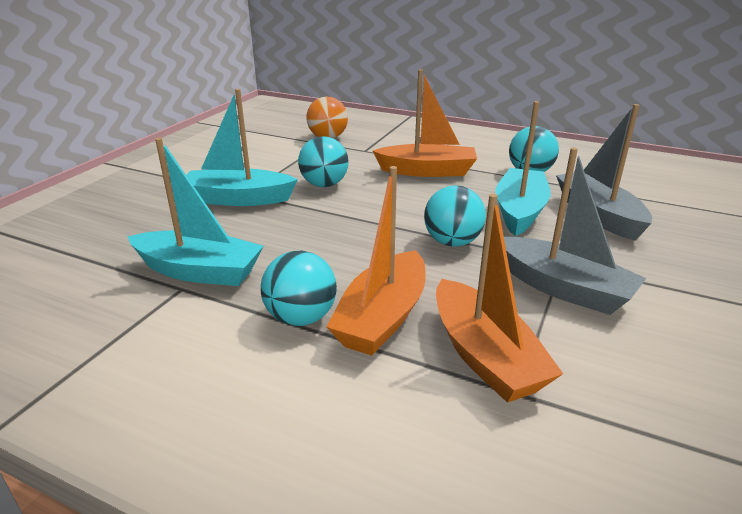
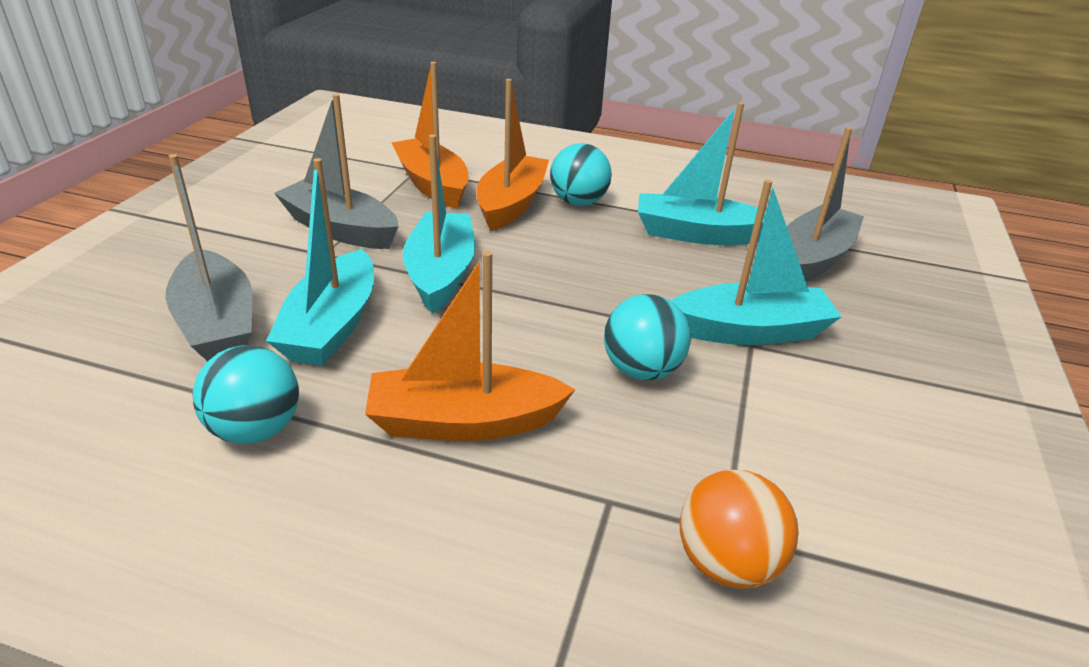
camera: 170 degrees right, 5 degrees up
(118, 244) = (813, 258): none -> grey boat
(452, 242) = (441, 273): turquoise ball -> turquoise boat

